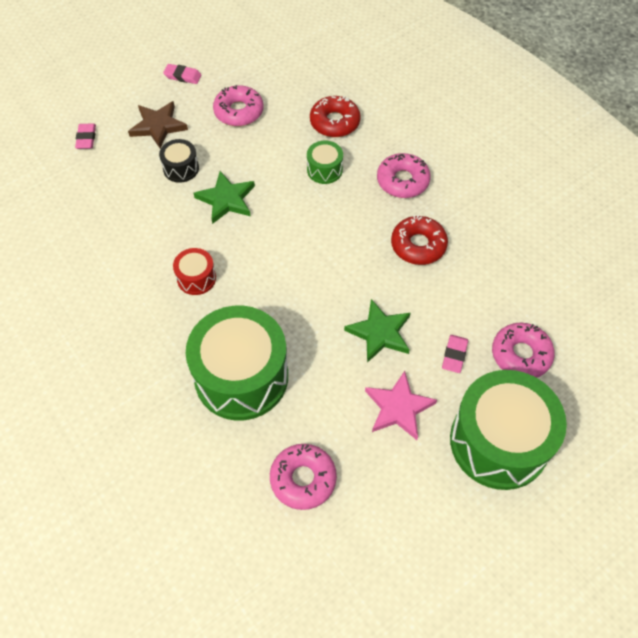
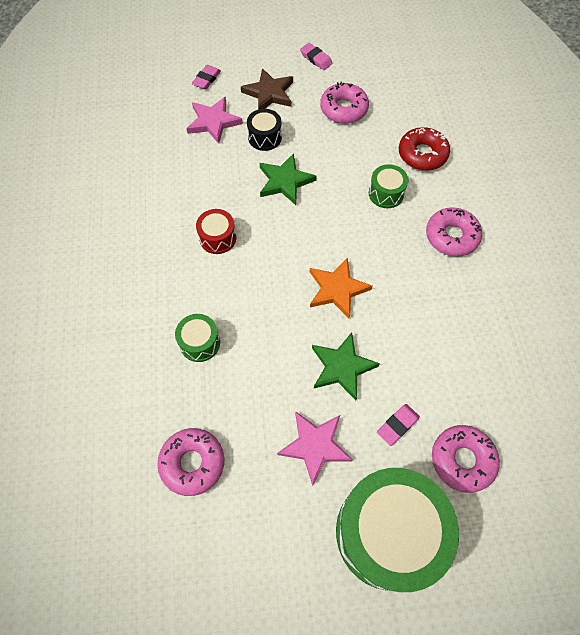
camera: 30 degrees right, 5 degrees up
(120, 175) = (213, 122): none -> pink star
(241, 377) = (200, 343): green drum -> green drum, size x0.45
(334, 271) = (337, 289): none -> orange star
(418, 245) = (428, 303): red donut -> none

